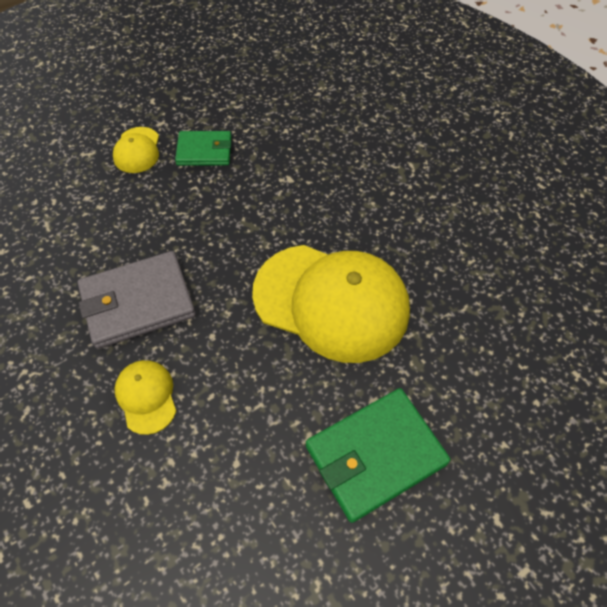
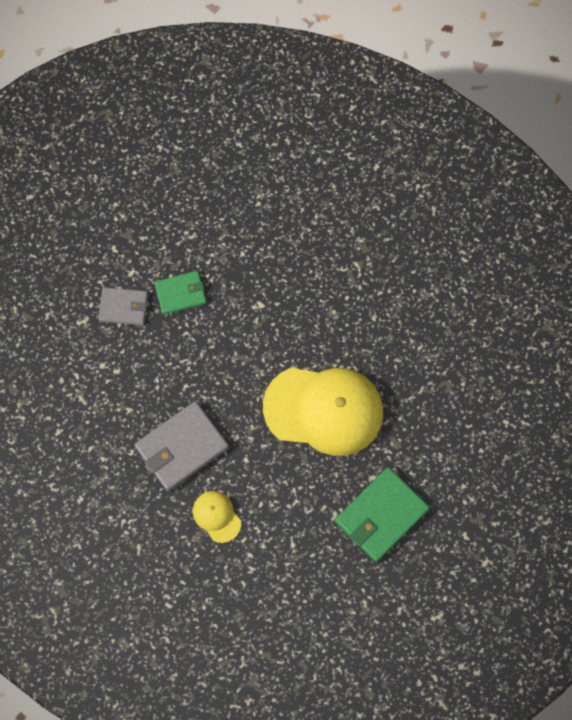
camera: 15 degrees left, 15 degrees up
(137, 150) = (123, 307): yellow cap -> grey wallet

